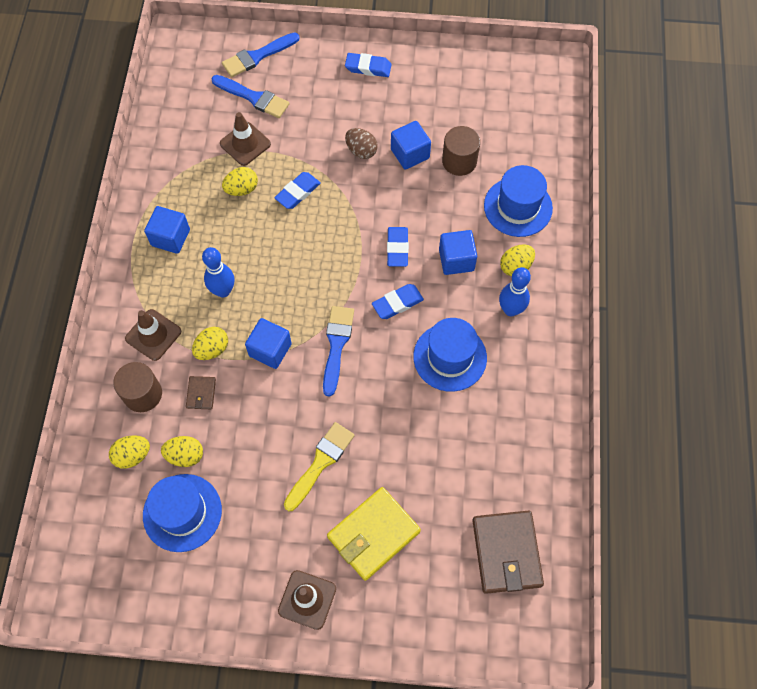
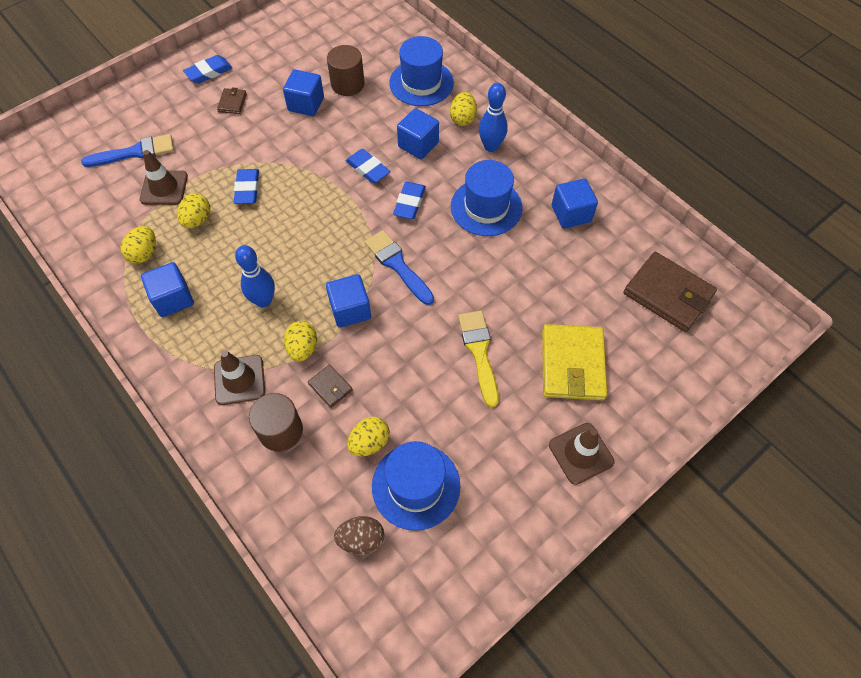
camera: 45 degrees left, 5 degrees down
(132, 455) = (325, 483): yellow egg -> yellow egg (144, 253)
(257, 56) = (106, 123): blue brush -> none
(358, 109) = (232, 103): none -> brown wallet
(361, 151) = (266, 127): brown egg -> brown egg (361, 539)
(508, 421) = (571, 214): none -> blue cube

